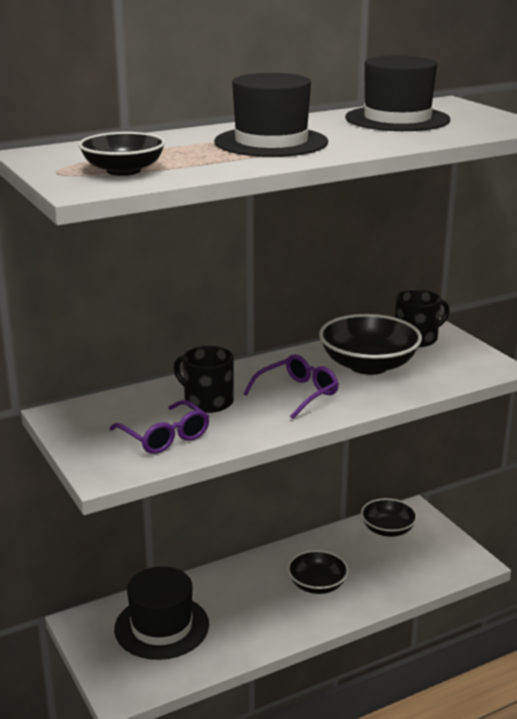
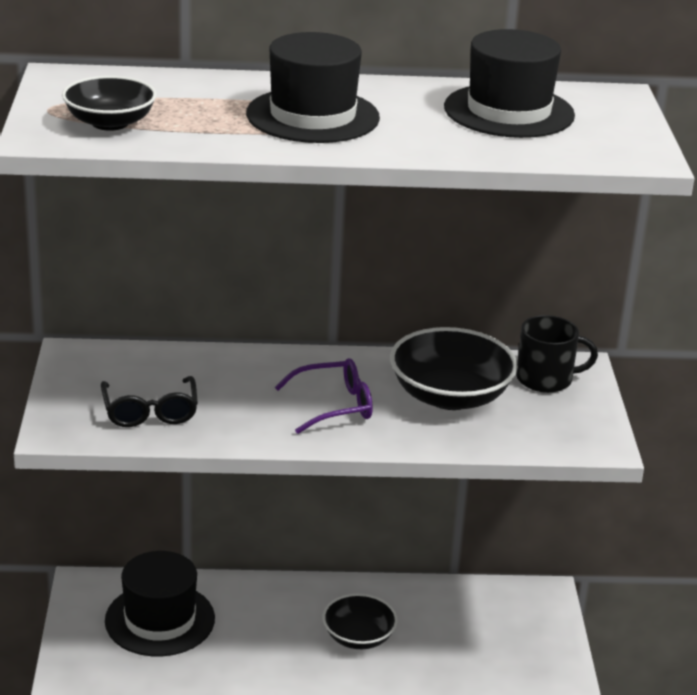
camera: 25 degrees right, 5 degrees up
(165, 437) = (150, 412): purple glasses -> black glasses
(207, 401) = (231, 385): black mug -> none
(388, 529) = (495, 604): black bowl -> none

